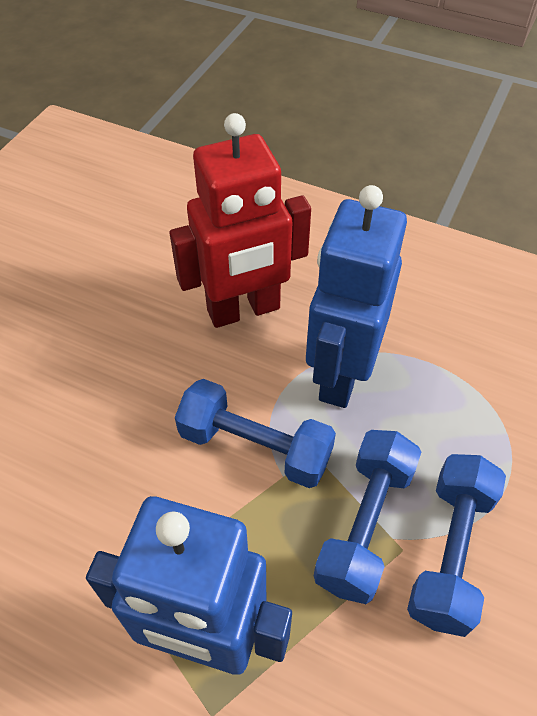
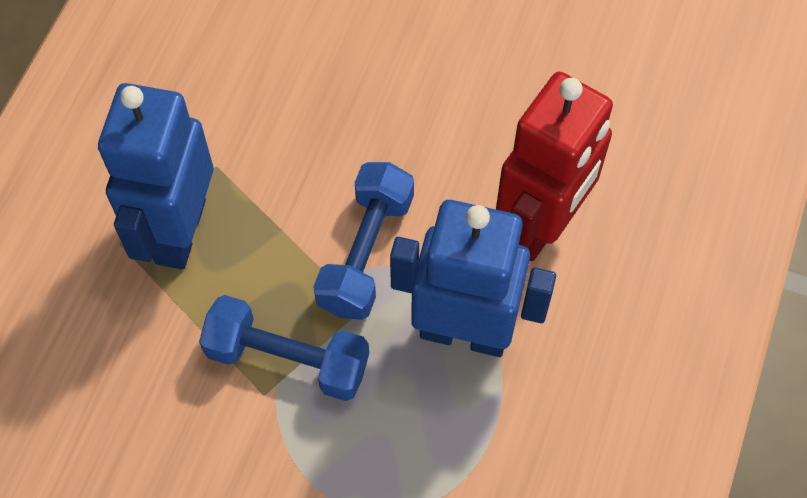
camera: 85 degrees right, 10 degrees up
(244, 310) = (542, 225): red robot -> red robot turned 120 degrees counterclockwise
(450, 552) = (263, 439): blue dumbbell -> none

